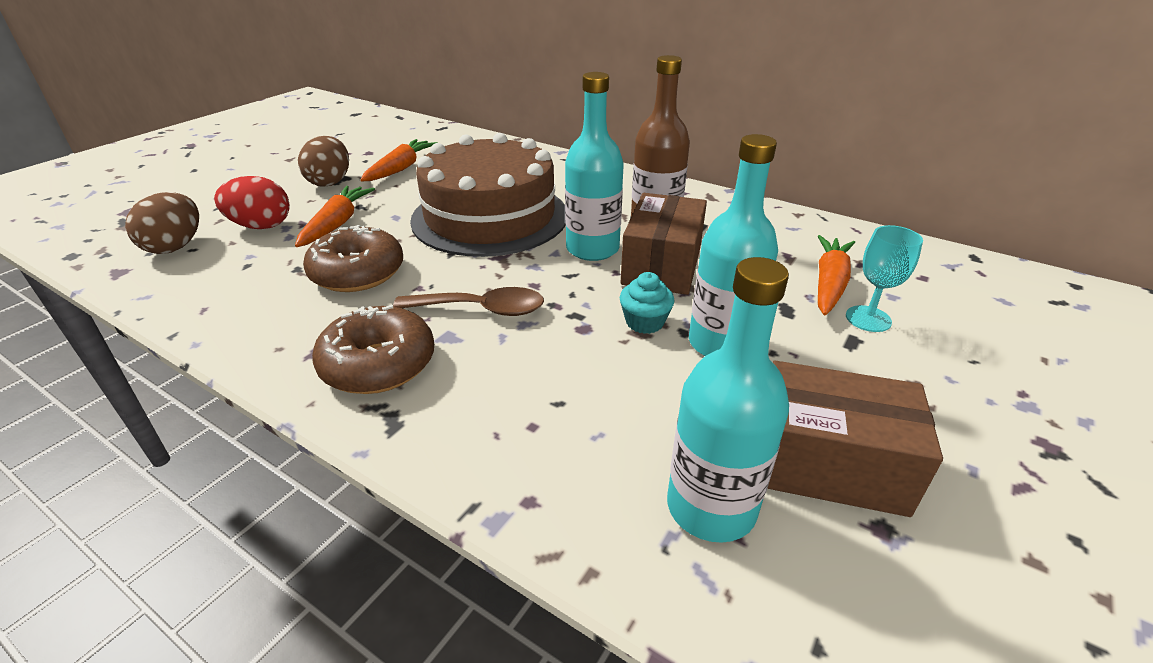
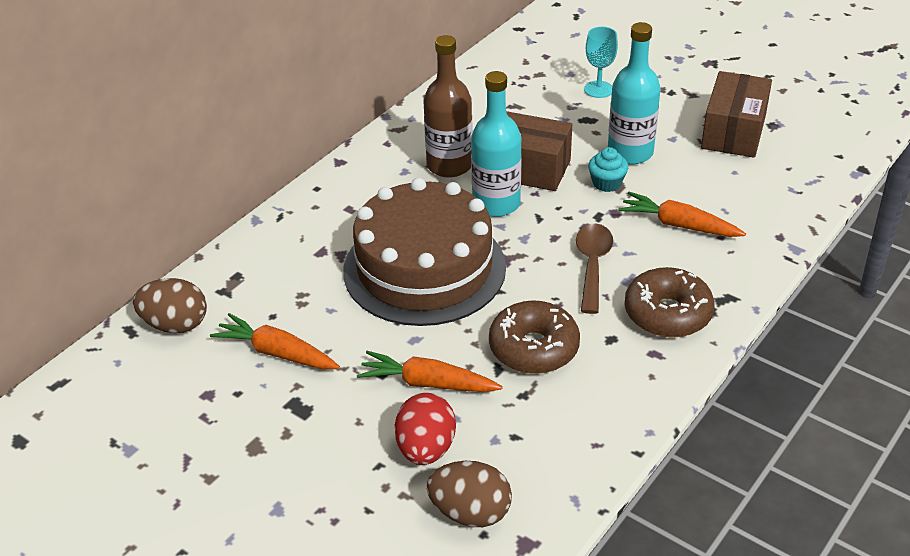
camera: 85 degrees left, 5 degrees up
(330, 182) = (306, 413): brown egg -> brown egg (175, 325)
(711, 507) = (771, 174): turquoise bottle -> none
(829, 283) = (554, 95): orange carrot -> orange carrot (678, 225)

